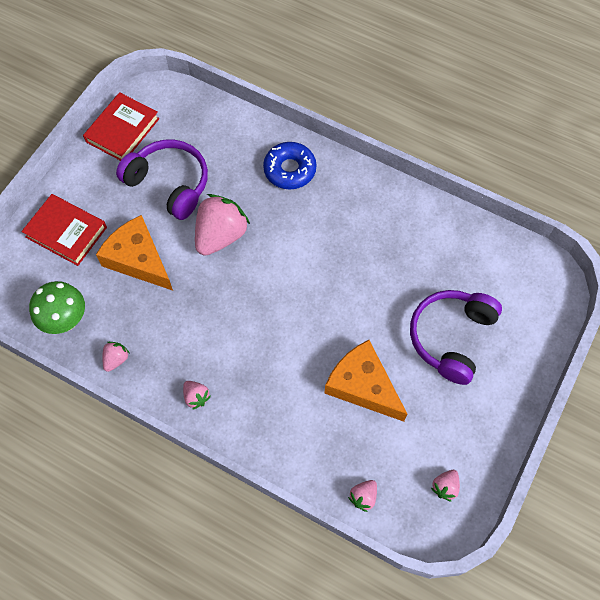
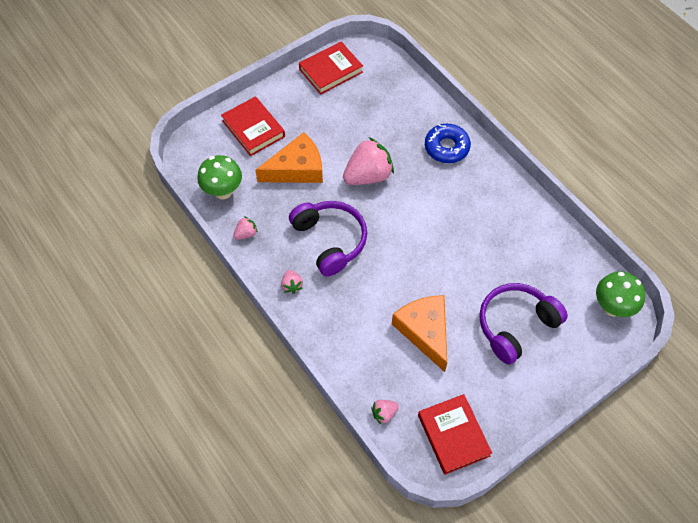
camera: 25 degrees right, 5 degrees down
(138, 259) = (297, 169): orange cheese -> orange cheese turned 90 degrees clockwise
(169, 183) = (347, 123): purple headphones -> purple headphones (330, 240)
(445, 487) = (453, 435): pink strawberry -> red book
(535, 276) = (612, 307): none -> green mushroom

